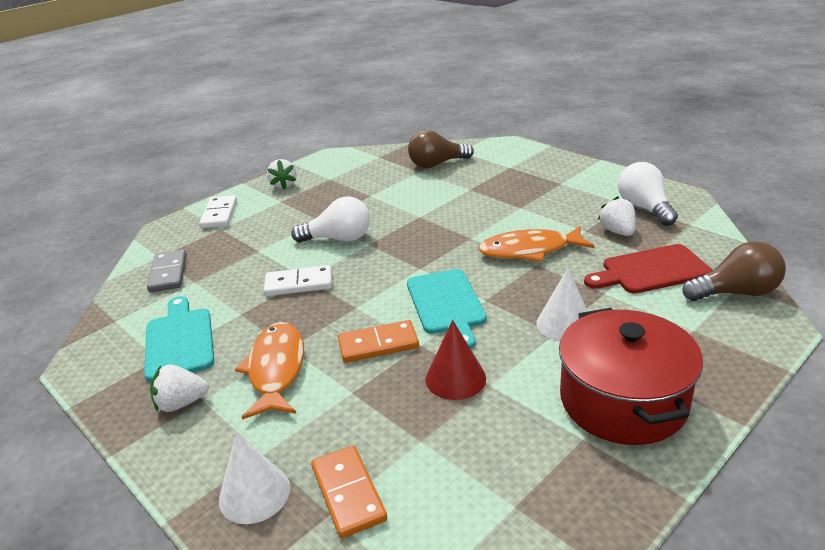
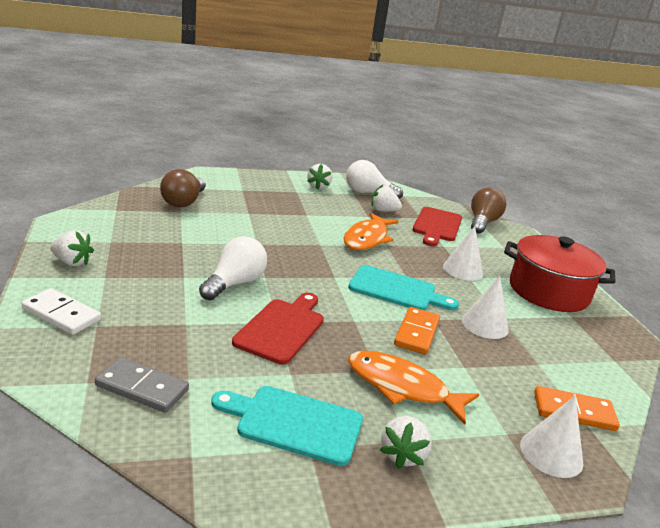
camera: 65 degrees left, 5 degrees down
(299, 284) = (282, 328): white domino -> red cutting board
(455, 378) = (485, 325): red cone -> white cone
(597, 185) = (318, 186): none -> white strawberry

